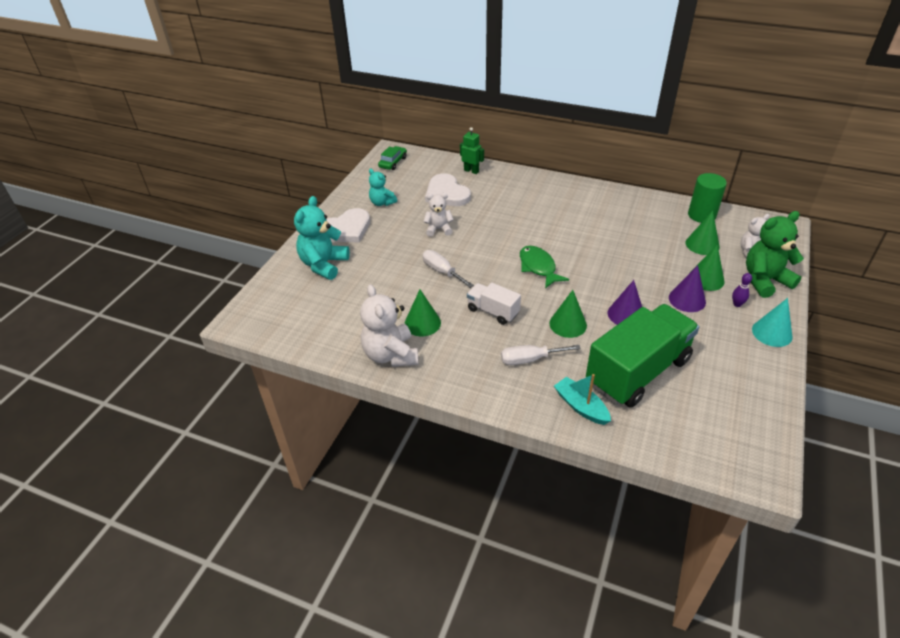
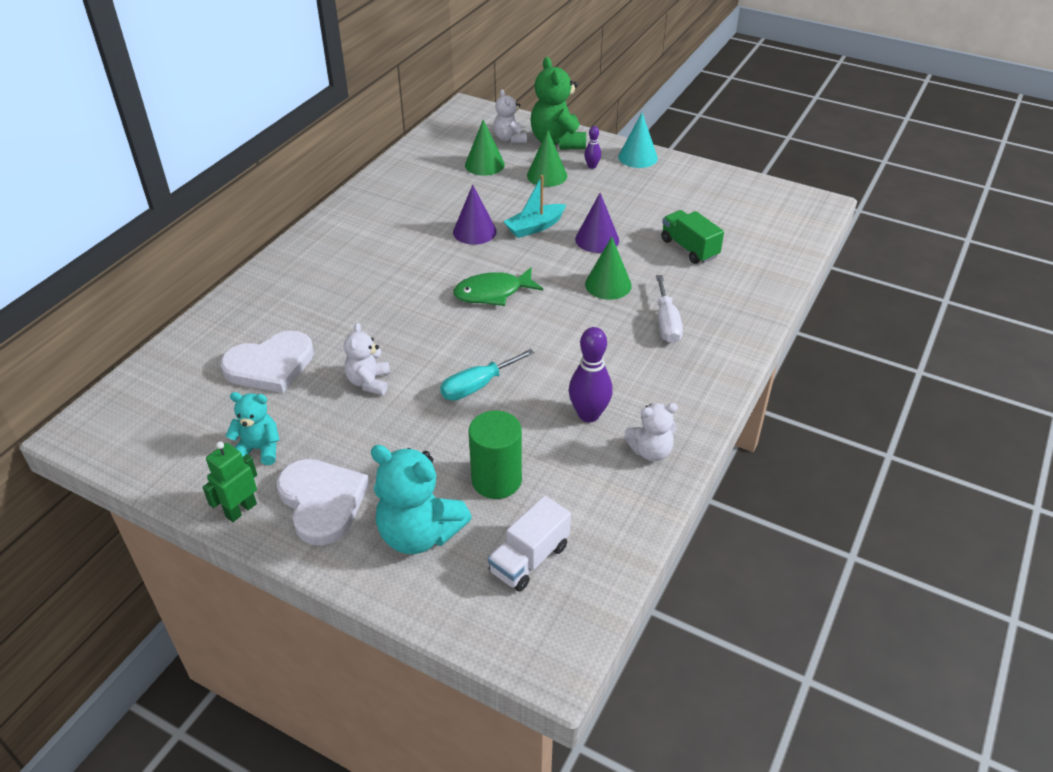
camera: 85 degrees left, 0 degrees up
(382, 203) = (259, 449): turquoise teddy bear -> turquoise teddy bear turned 135 degrees counterclockwise
(391, 355) = (650, 451): white teddy bear -> white teddy bear, size x0.60
(393, 162) = (126, 429): green car -> none
(422, 323) = (588, 414): green cone -> purple bowling pin
(442, 271) = (477, 386): white screwdriver -> turquoise screwdriver
(471, 171) = (216, 331): green robot -> green robot (241, 510)
(493, 311) = (575, 344): white truck -> white truck (529, 559)
(581, 406) = (740, 295): turquoise boat -> turquoise boat (535, 227)
(637, 372) = (689, 248): green truck -> green truck, size x0.49
(687, 299) = (579, 194): purple cone -> purple cone (474, 231)
(701, 215) = (428, 153): green cylinder -> green cylinder (496, 480)

